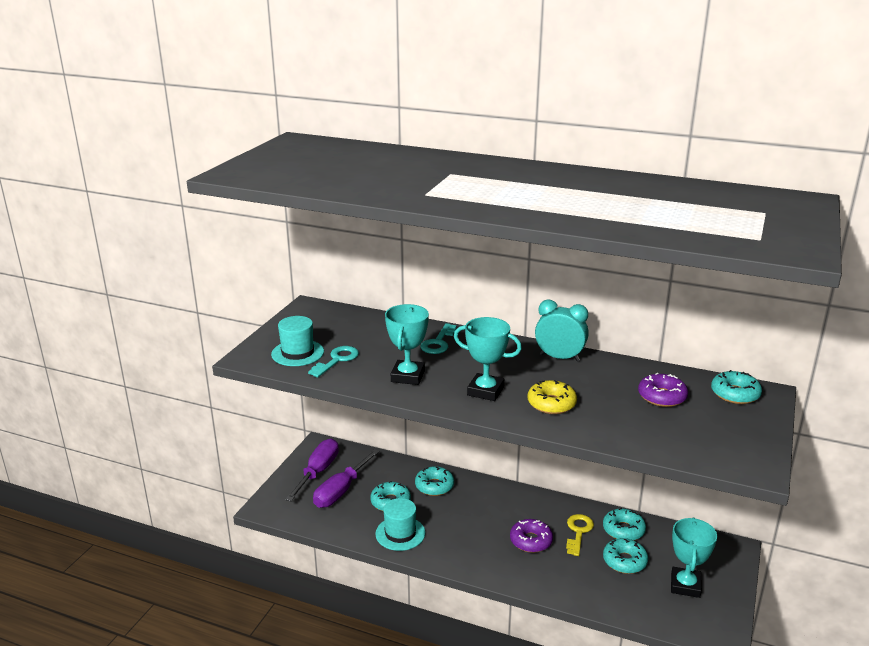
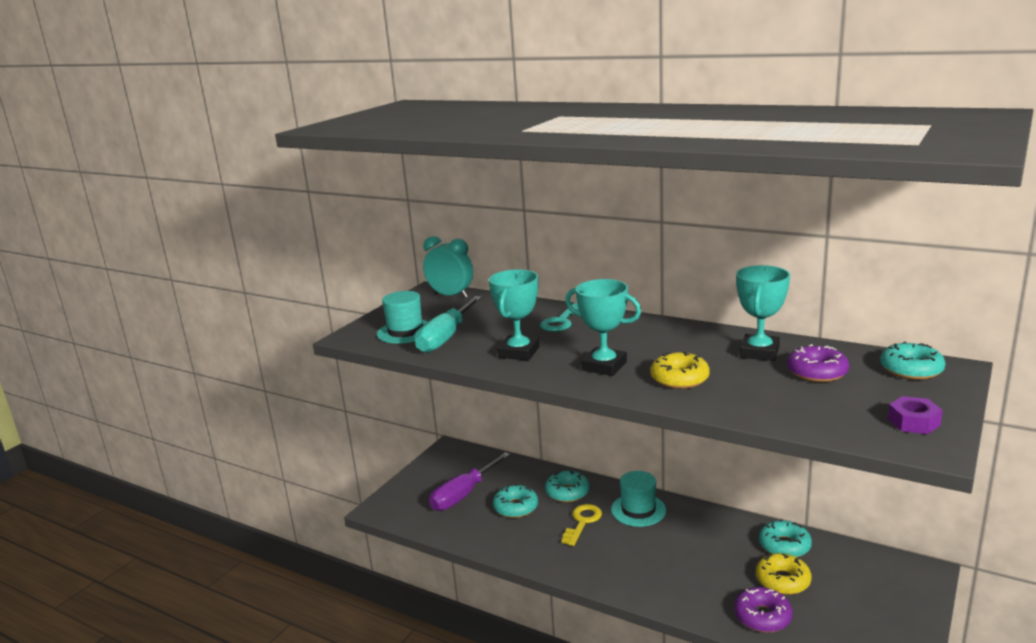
camera: 10 degrees right, 5 degrees down
(318, 472) = (442, 475): purple screwdriver -> none
(337, 360) = (445, 338): turquoise key -> turquoise screwdriver
(400, 533) = (521, 540): turquoise hat -> turquoise hat (638, 510)
(531, 541) = (671, 554): purple donut -> purple donut (762, 616)
(559, 357) = (698, 334): turquoise clock -> turquoise clock (451, 295)
(578, 532) = (729, 546): yellow key -> yellow key (582, 522)
(624, 561) = (782, 580): turquoise donut -> yellow donut
(685, 585) = (857, 611): turquoise trophy -> turquoise trophy (759, 352)
(741, 444) = (913, 422): none -> purple nut

